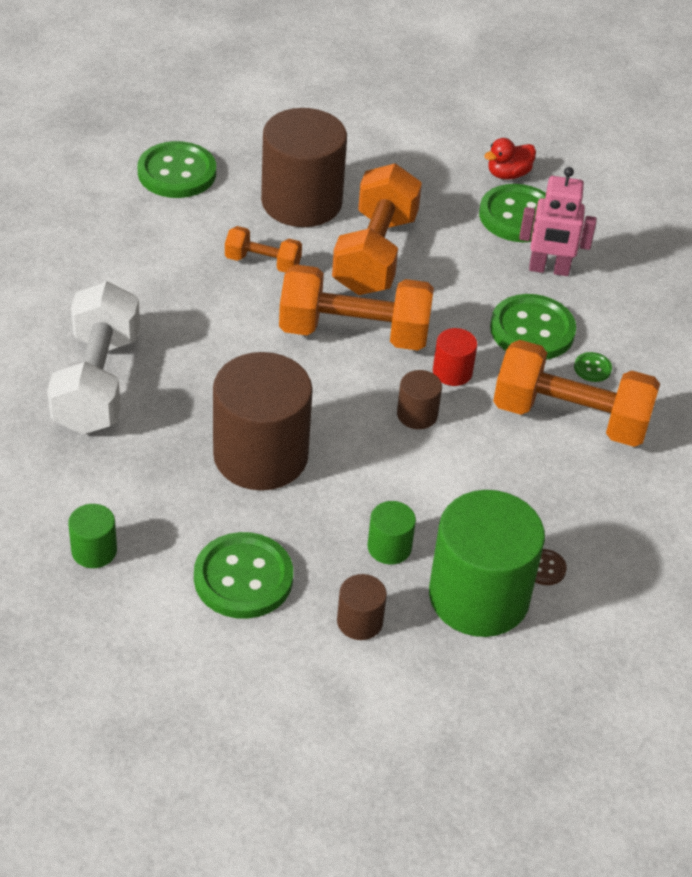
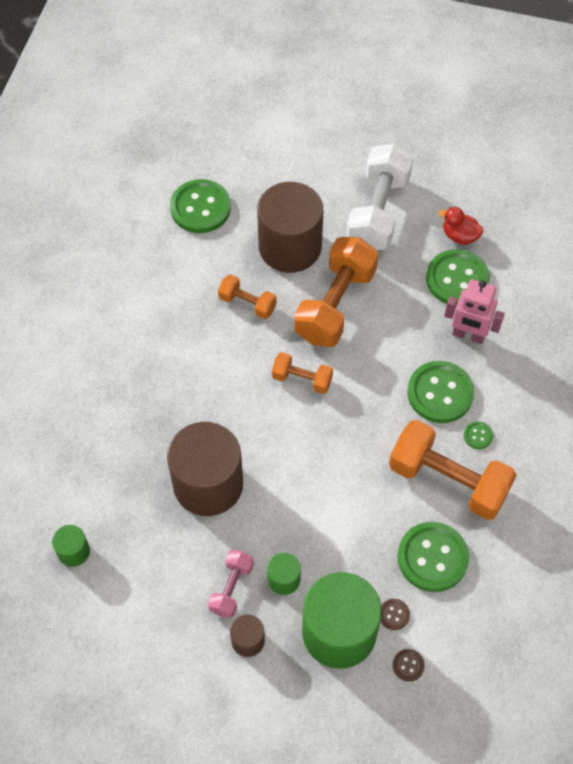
camera: 15 degrees right, 15 degrees up
(97, 382) = (103, 402): white dumbbell -> white dumbbell (378, 212)
(243, 578) = (173, 590): green button -> green button (432, 557)
(322, 566) = (231, 588): none -> pink dumbbell
(354, 333) = (302, 379): orange dumbbell -> orange dumbbell, size x0.51
(417, 414) = (332, 462): brown cylinder -> none
(452, 372) = (368, 425): red cylinder -> none
(508, 174) = (459, 236): red duck -> red duck turned 45 degrees clockwise
(580, 622) = (408, 665): none -> brown button

